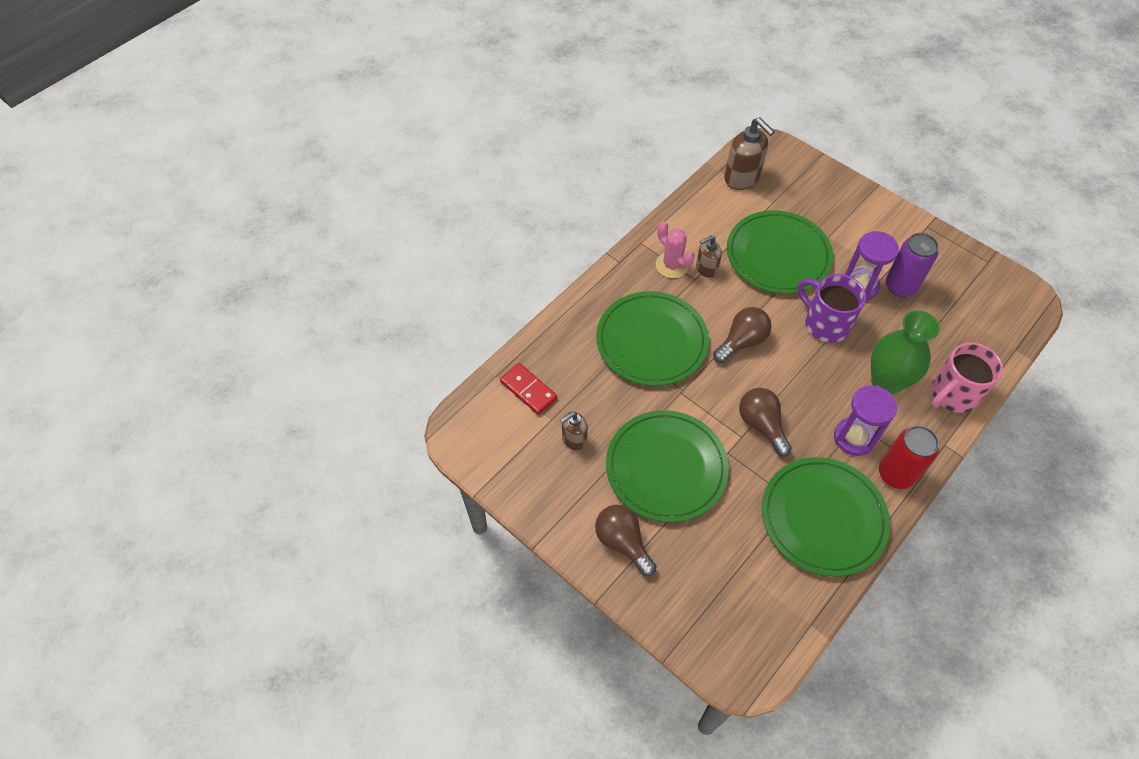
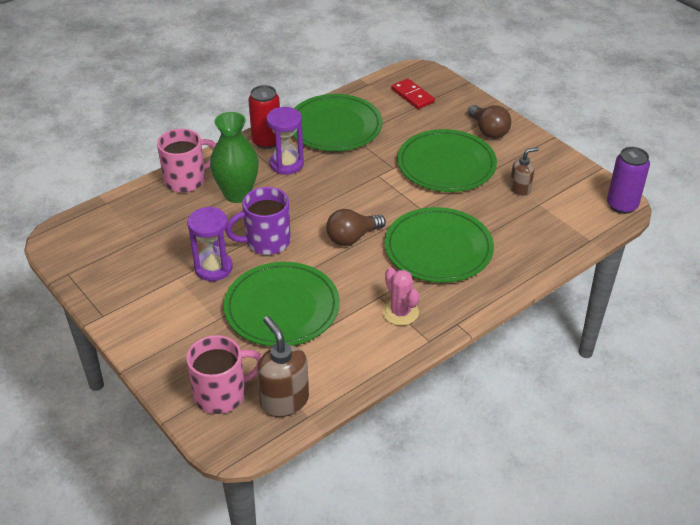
camera: 170 degrees left, 15 degrees down
(528, 390) = (559, 226): red domino -> red domino (412, 96)
(706, 269) = (364, 304): brown soap dispenser -> none
(761, 425) = (359, 180): brown light bulb -> none
(791, 177) = (222, 394): none -> pink mug
(825, 324) = (266, 242): purple mug -> purple mug turned 105 degrees clockwise
(900, 286) = (173, 263): purple can -> purple can (622, 205)

